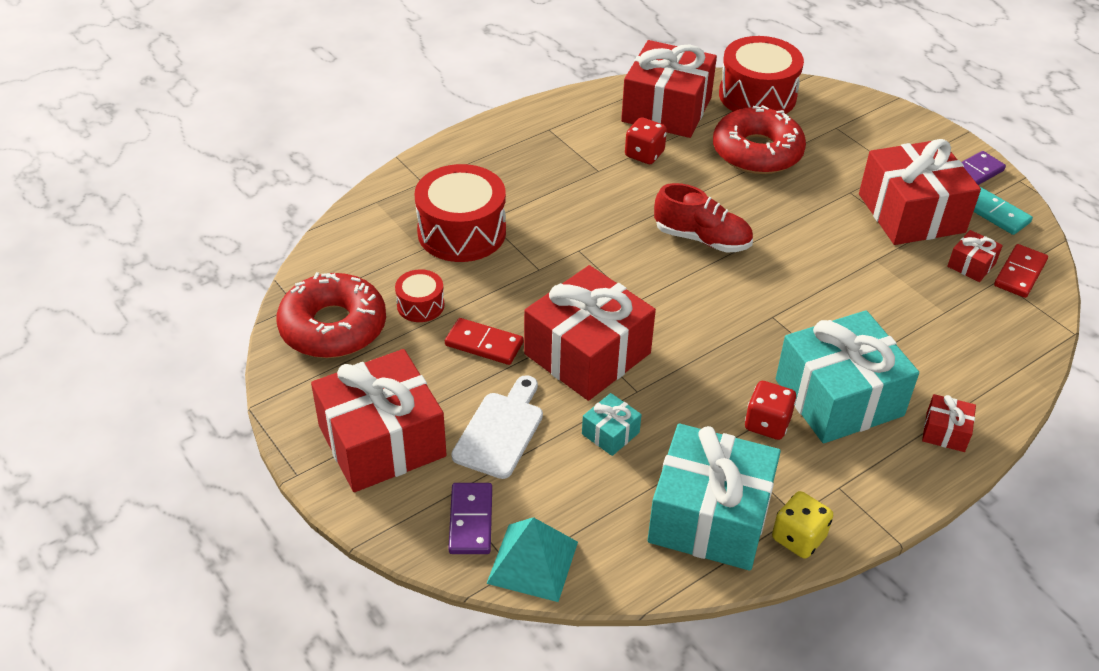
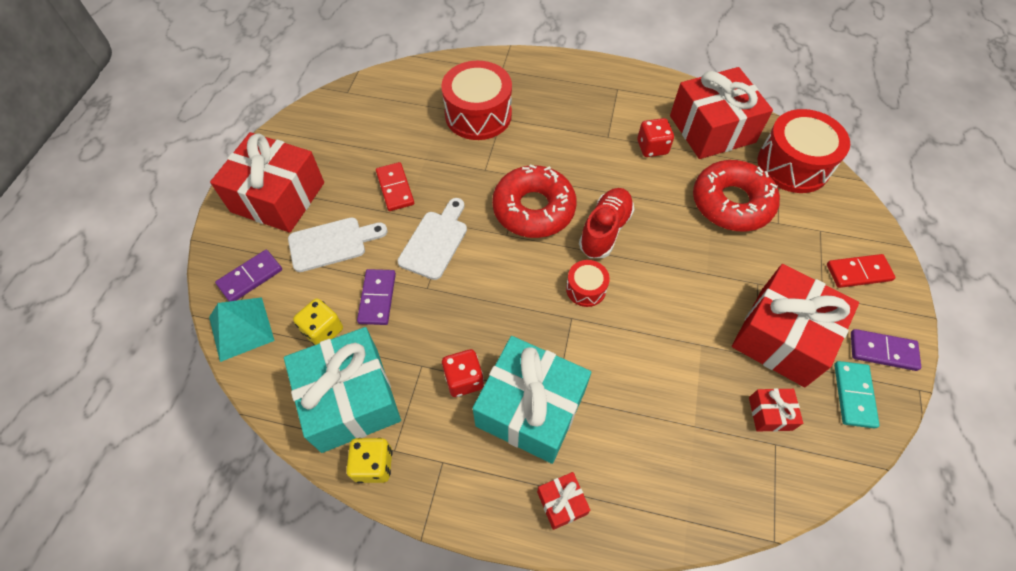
camera: 50 degrees right, 15 degrees up
(333, 327) = (345, 117): red donut -> red donut (533, 209)
(420, 305) = (398, 140): red drum -> red drum (586, 289)
(587, 353) = (435, 241): red gift -> white cutting board
(606, 496) = (323, 330): none -> yellow dice
(610, 433) = (377, 298): turquoise gift -> purple domino
(702, 239) = (605, 230): red shoe -> red shoe turned 135 degrees counterclockwise
(1020, 273) = (801, 456): red domino -> red domino (858, 272)

